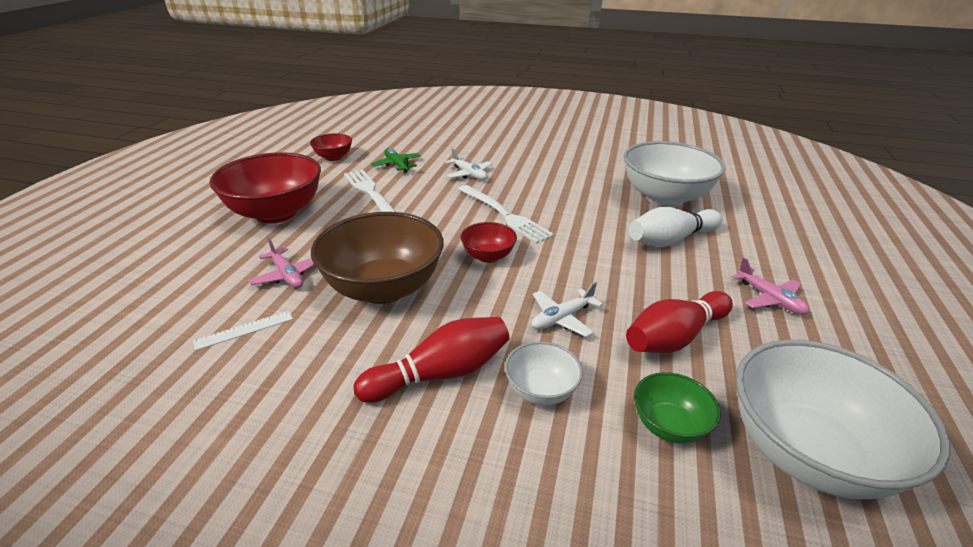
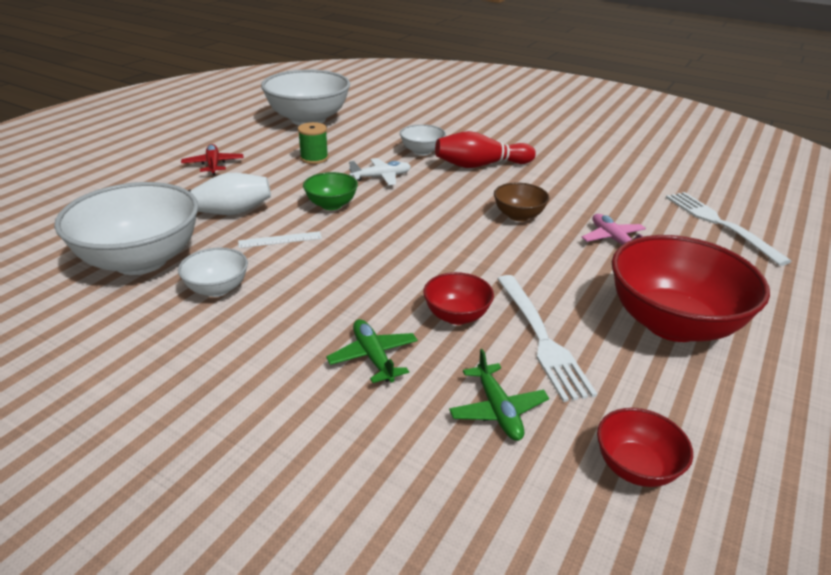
camera: 165 degrees left, 0 degrees up
(244, 330) = (627, 205): white ruler -> white ruler (280, 240)
(383, 288) = (518, 216): brown bowl -> brown bowl, size x0.49
(469, 174) = (373, 357): white plane -> green plane
(488, 256) = (412, 227): red bowl -> red bowl (456, 316)
(504, 215) = (366, 269): white fork -> white fork (719, 224)
(591, 190) = (217, 289): none -> white bowl
(669, 425) = (363, 133): green bowl -> green bowl (331, 205)
(675, 337) = (314, 158): red bowling pin -> green spool
(769, 298) = (213, 165): pink plane -> red plane

